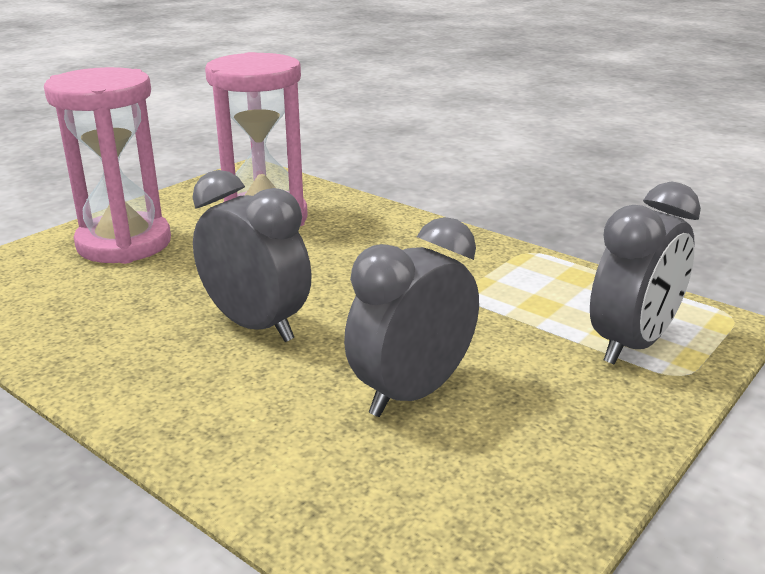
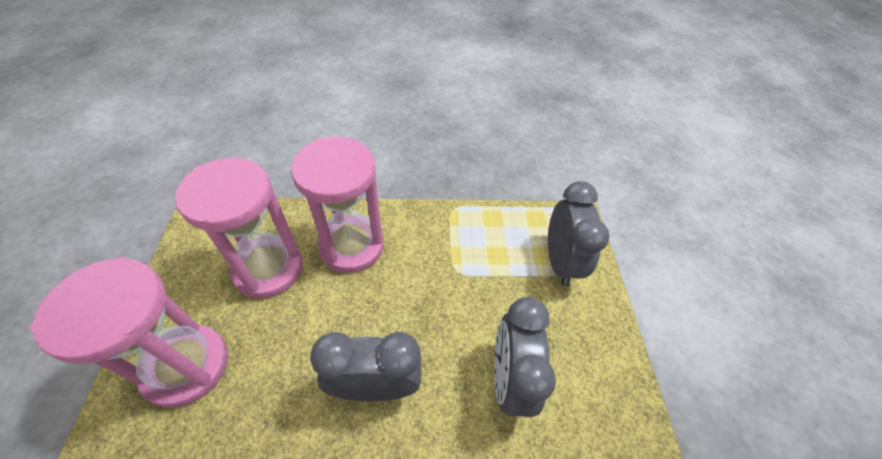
camera: 45 degrees left, 25 degrees up
(365, 234) = (351, 246): none -> pink hourglass

